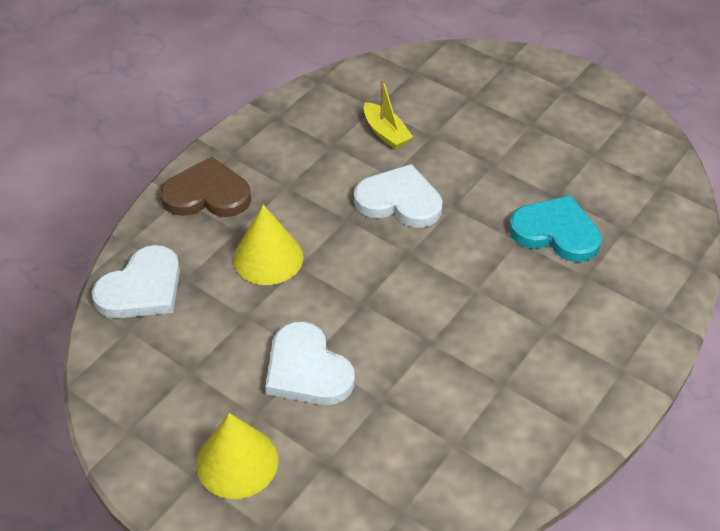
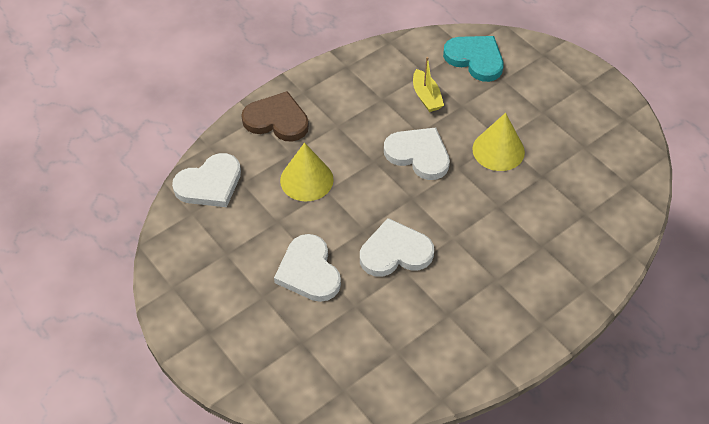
camera: 15 degrees right, 5 degrees up
(237, 462) = (240, 327): yellow cone -> yellow cone (498, 150)
(410, 322) = (395, 252): none -> white heart
(556, 232) = (530, 205): turquoise heart -> turquoise heart (475, 59)

